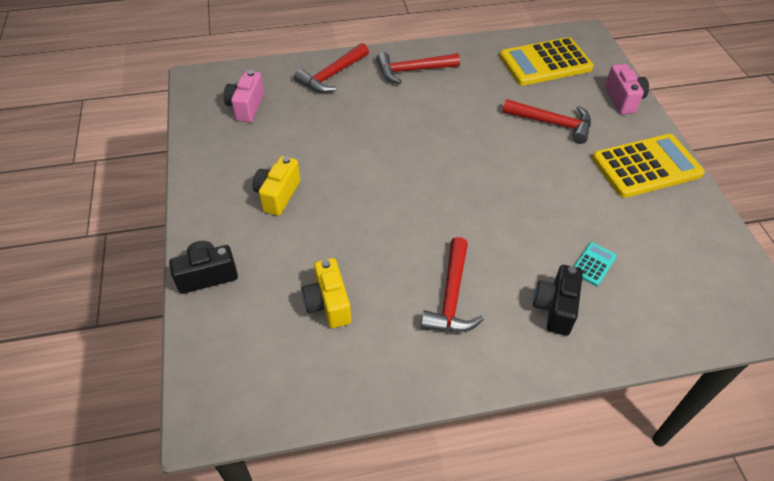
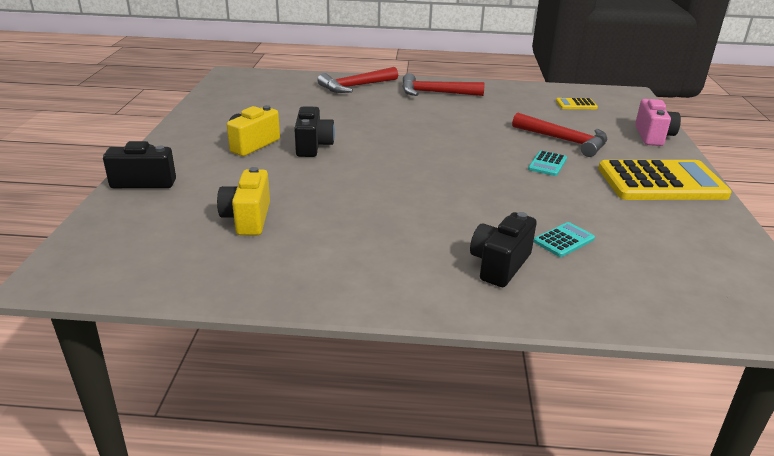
camera: 15 degrees right, 20 degrees down
(246, 107) = (263, 93): pink camera -> none
(336, 184) = (313, 146): none -> black camera
(451, 297) = (383, 236): red hammer -> none
(545, 63) = (576, 104): yellow calculator -> yellow calculator, size x0.43
(549, 162) = (547, 164): none -> turquoise calculator

